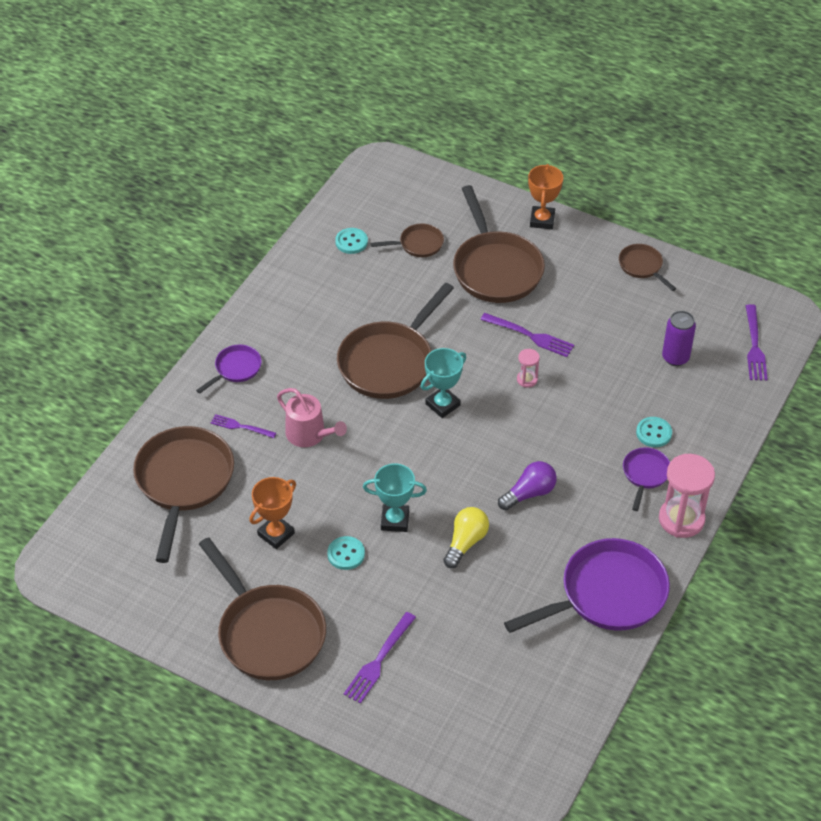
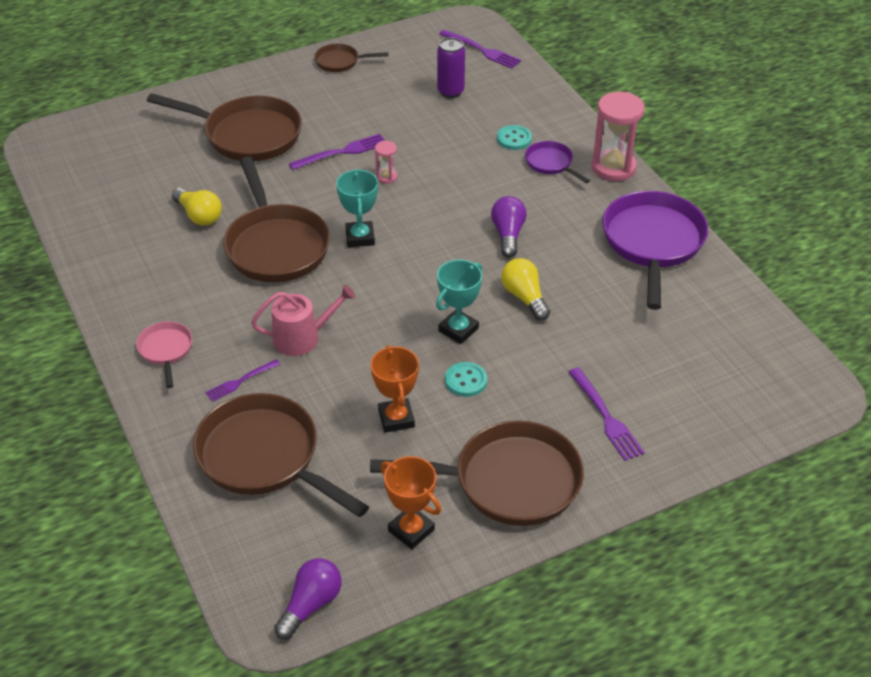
camera: 55 degrees left, 5 degrees down
(82, 581) = (311, 605): none -> purple light bulb
(236, 369) = (166, 350): purple pan -> pink pan
(351, 242) = (109, 201): turquoise button -> none
(381, 299) = (199, 216): none -> yellow light bulb
(418, 244) = (164, 164): brown pan -> none
(542, 220) = (227, 86): orange trophy -> orange trophy (411, 530)

